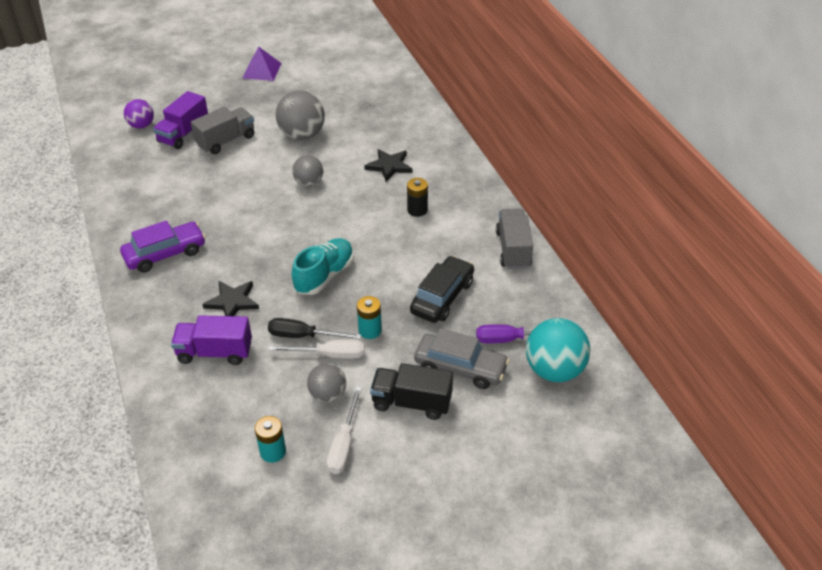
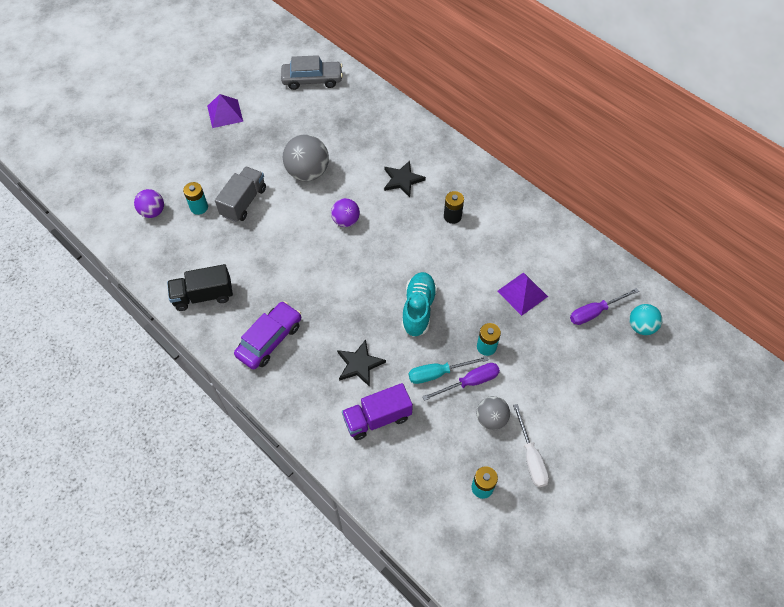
camera: 25 degrees left, 15 degrees up
(183, 133) = (199, 207): purple truck -> turquoise battery
(303, 336) = (438, 373): black screwdriver -> turquoise screwdriver
(309, 182) = (346, 221): grey ball -> purple ball
(329, 355) = (469, 382): white screwdriver -> purple screwdriver
(411, 402) = (557, 398): black truck -> black truck (203, 295)
(442, 297) = (522, 293): black car -> purple pyramid
(460, 367) = (574, 352): grey car -> grey car (312, 80)
(513, 249) = (548, 227): grey truck -> none
(554, 370) = (641, 326): turquoise ball -> turquoise ball, size x0.61

